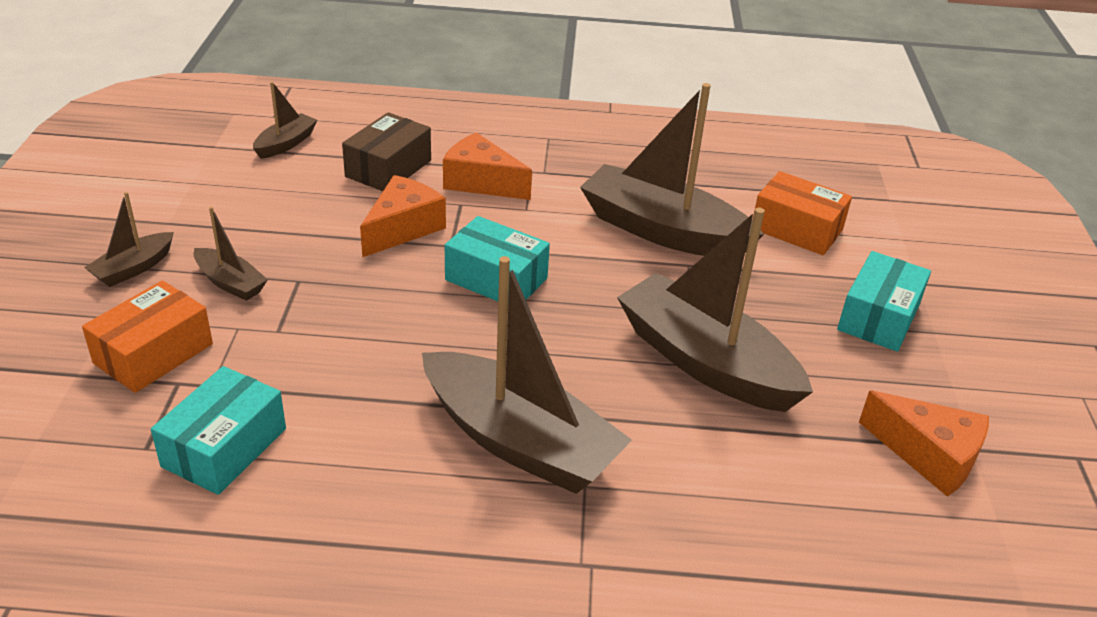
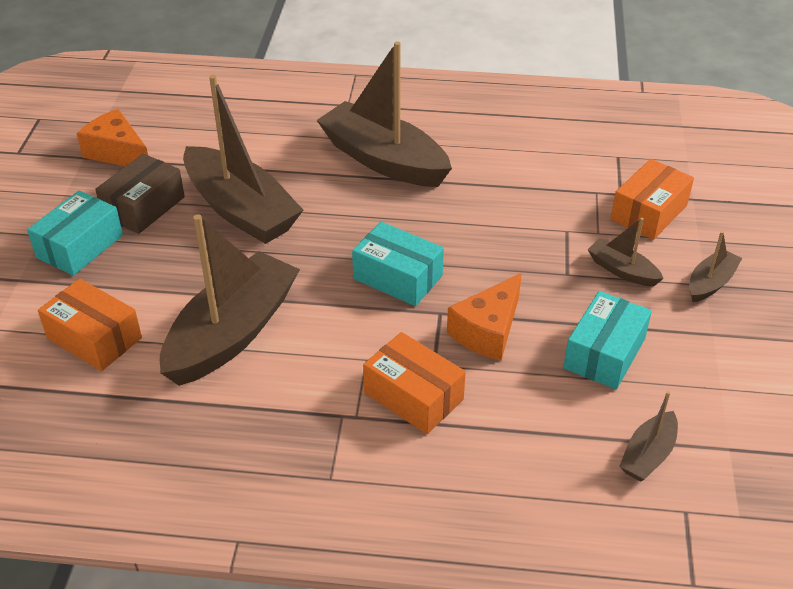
camera: 175 degrees left, 5 degrees up
(224, 447) = (569, 156): turquoise box -> turquoise box (604, 353)
(388, 168) = (518, 415): brown box -> brown box (144, 207)
(481, 182) = (413, 396): orange cheese -> orange box
(663, 231) = (232, 333): brown boat -> brown boat turned 90 degrees counterclockwise

